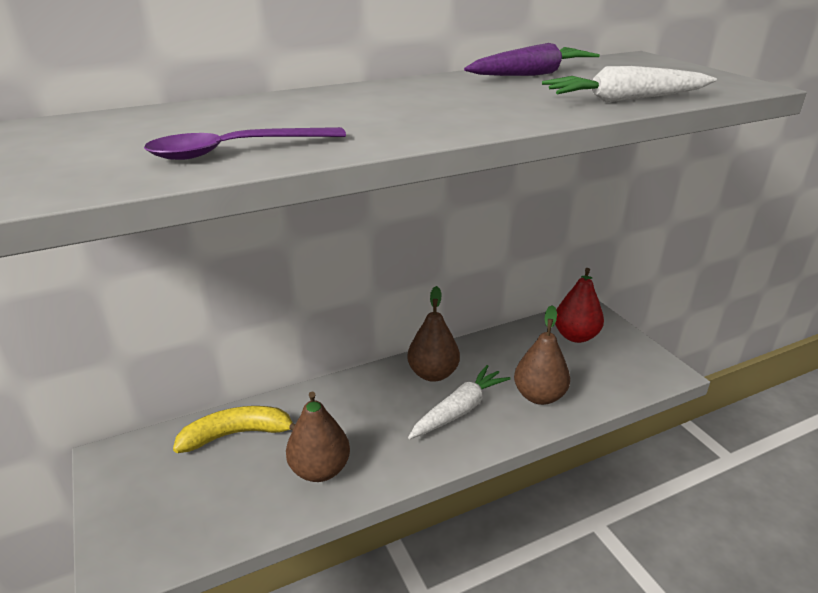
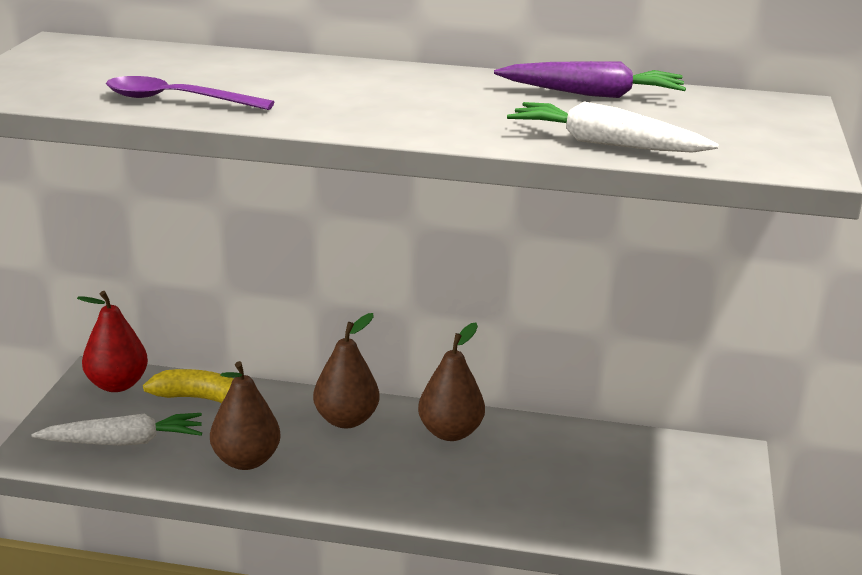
camera: 35 degrees right, 5 degrees down
(459, 410) = (435, 475): white carrot -> white carrot (124, 442)
(539, 396) = (538, 502): brown pear -> brown pear (346, 420)
(575, 336) = (671, 468): red pear -> red pear (117, 384)

